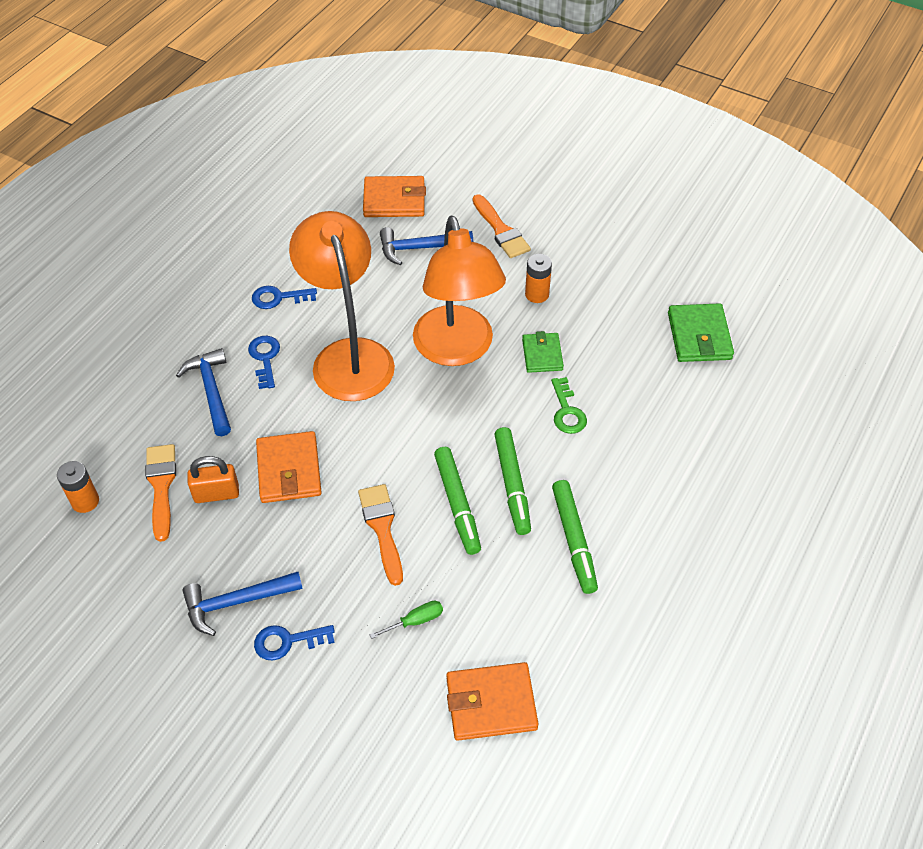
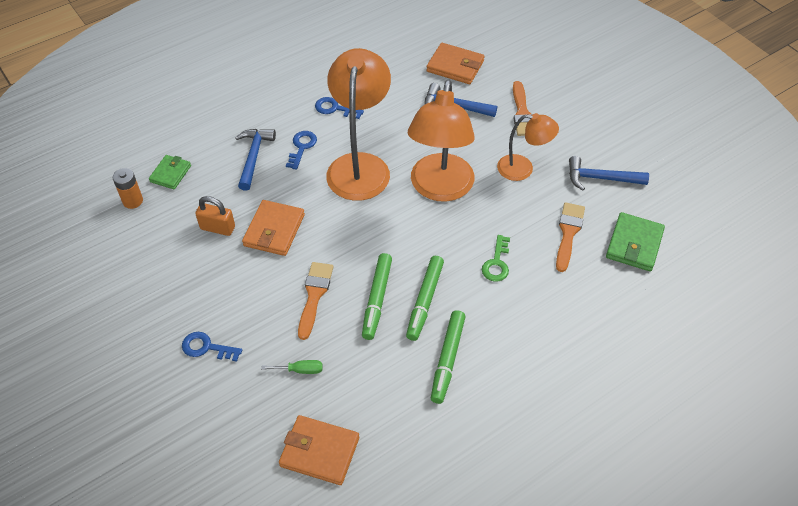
camera: 25 degrees right, 0 degrees up
(161, 486) = (185, 209): orange brush -> orange brush (568, 233)
(236, 602) = (189, 307): blue hammer -> blue hammer (600, 178)
(537, 294) = (523, 169): orange battery -> orange lamp
(542, 355) = (501, 214): green wallet -> green wallet (170, 174)

